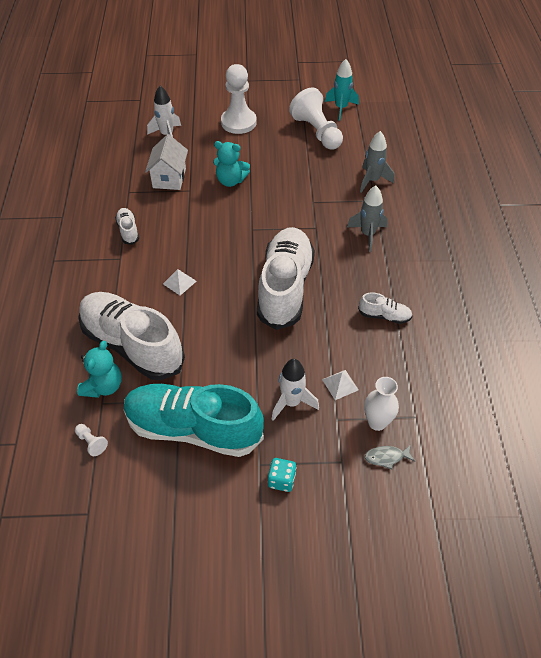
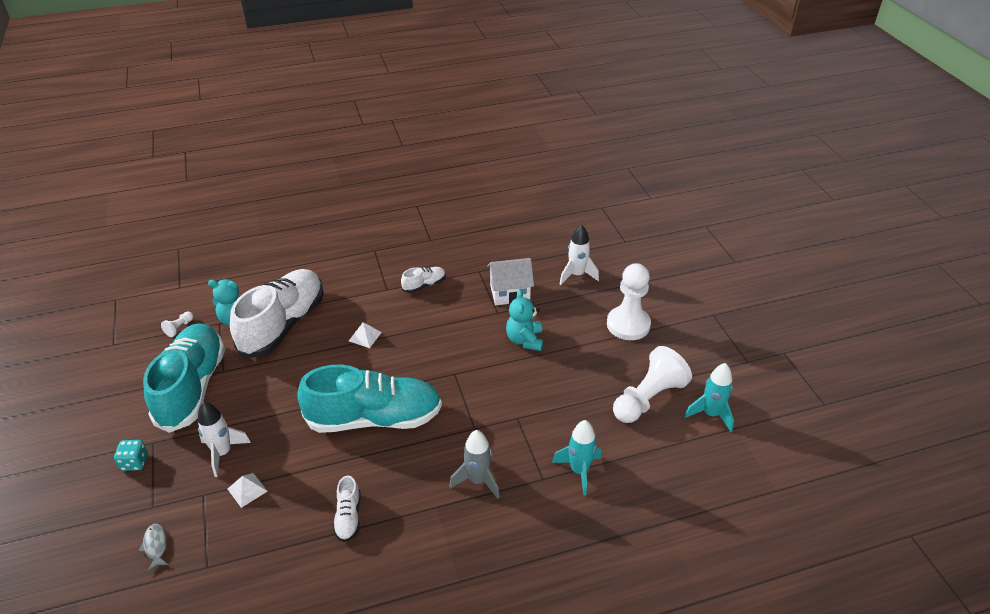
camera: 75 degrees right, 10 degrees down
(285, 287) = (374, 418): white shoe -> turquoise shoe
(372, 180) = (579, 471): grey rocket -> turquoise rocket
(377, 422) = (199, 531): white vase -> none

